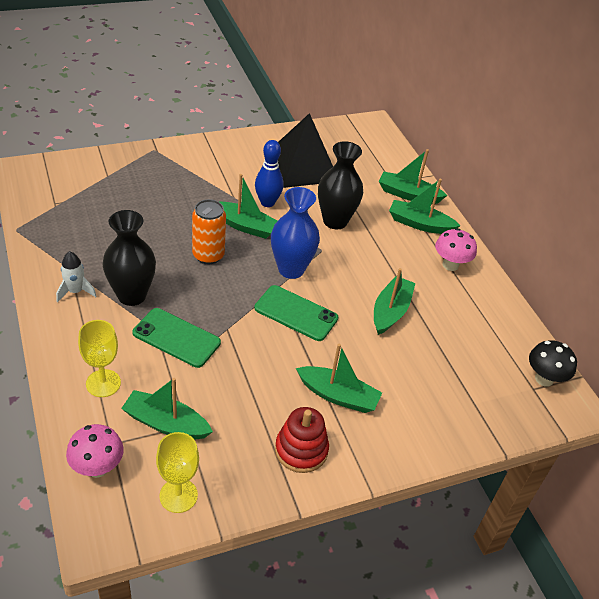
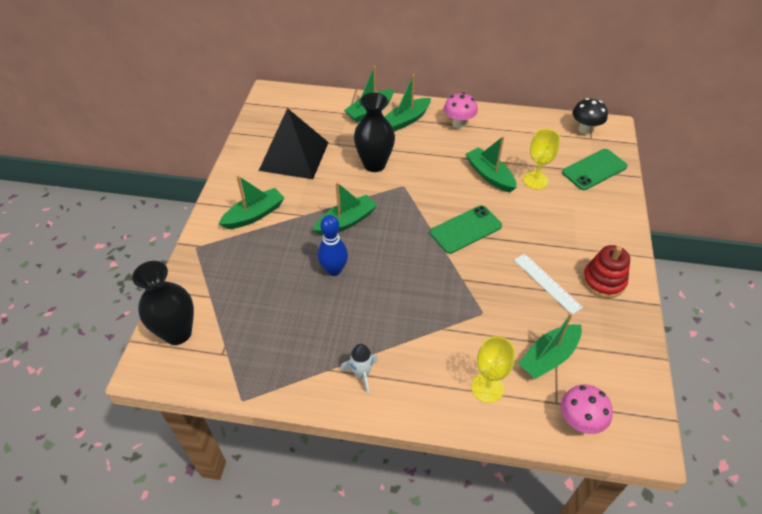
camera: 55 degrees left, 5 degrees up
(132, 295) = (390, 332): black vase -> black vase (177, 333)
(176, 338) = (457, 317): green phone -> green phone (594, 169)
(178, 495) = (623, 373): yellow goblet -> yellow goblet (535, 180)
(208, 255) = (369, 260): orange can -> none
(265, 399) = (547, 283): none -> white ruler
(267, 202) = (325, 196): blue bowling pin -> blue bowling pin (334, 270)
(291, 269) = (415, 213): blue vase -> none
(338, 396) = (560, 239): green boat -> green boat (254, 215)

